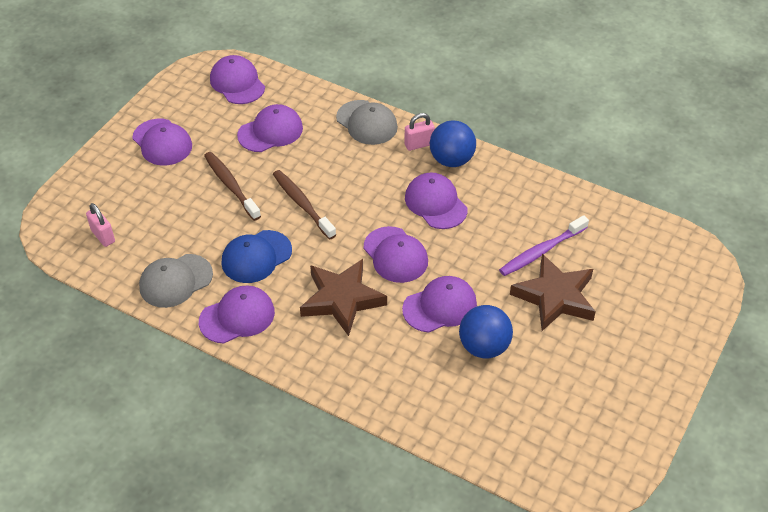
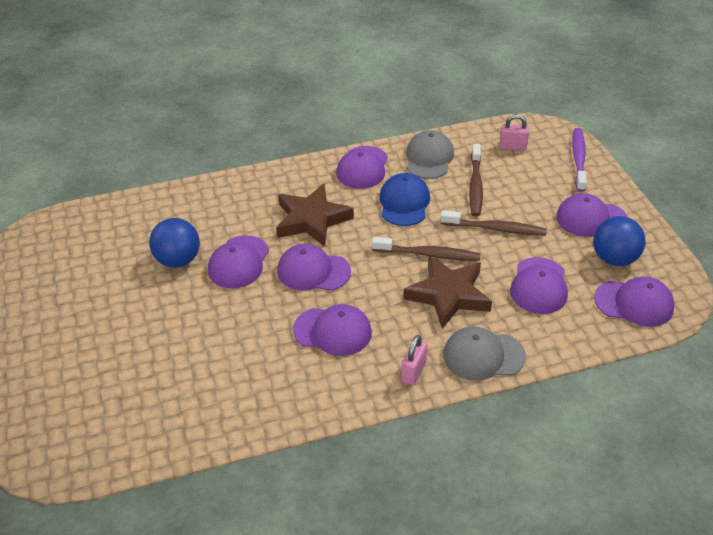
camera: 135 degrees right, 5 degrees down
(186, 228) = (475, 185): none -> brown toothbrush
(451, 160) = (368, 380): blue ball -> blue ball (614, 259)
(541, 251) = (201, 358): purple toothbrush -> purple toothbrush (578, 159)
(555, 297) = (156, 330): brown star -> brown star (448, 295)

